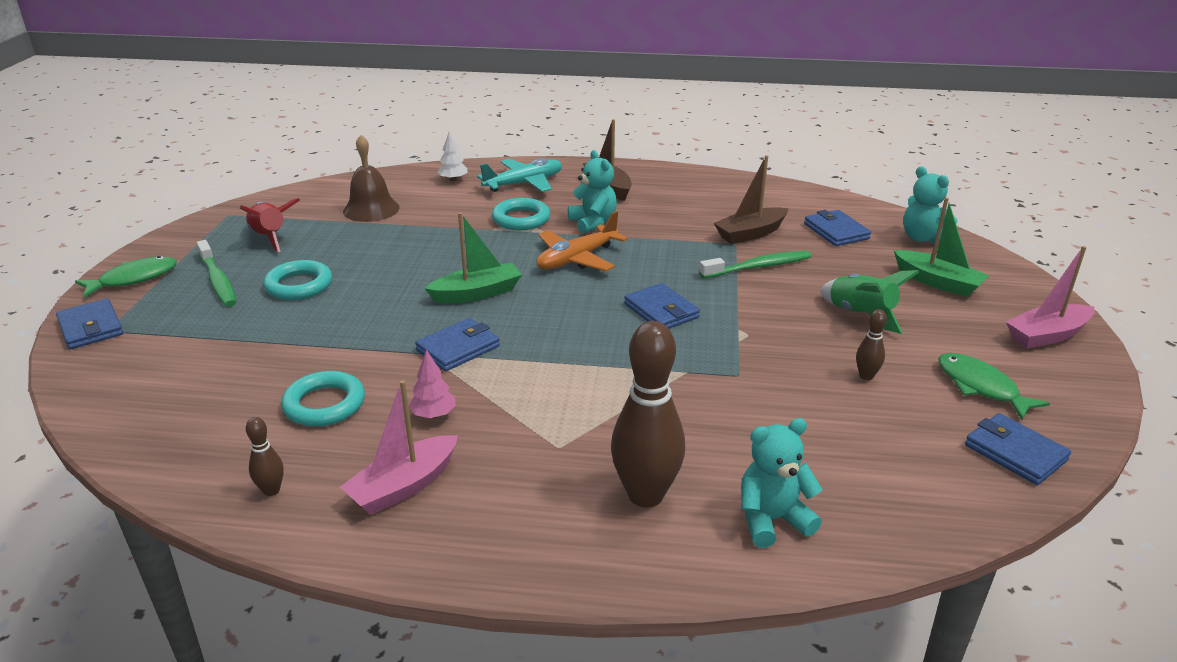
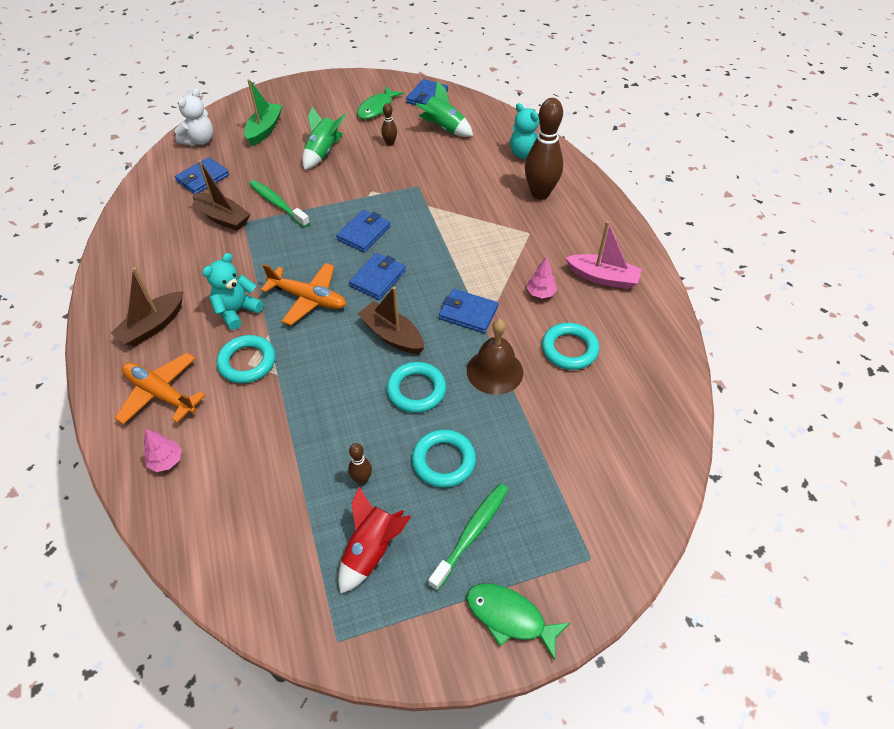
camera: 115 degrees left, 20 degrees up
(91, 328) = (597, 577): blue wallet -> blue wallet (378, 278)
(271, 490) = (649, 329): brown bowling pin -> brown bowling pin (362, 479)
(371, 209) = (269, 497): brown bell -> brown bell (495, 371)
(391, 290) = (416, 390): none -> turquoise ring
(453, 180) = (166, 461): white tree -> pink tree
(477, 293) = (392, 335): green boat -> brown boat
(524, 183) = (160, 393): turquoise plane -> orange plane
(894, 443) = (444, 129): none -> green rocket
(923, 238) = (199, 140): turquoise teddy bear -> white teddy bear
(1047, 335) = (311, 91): pink boat -> none

